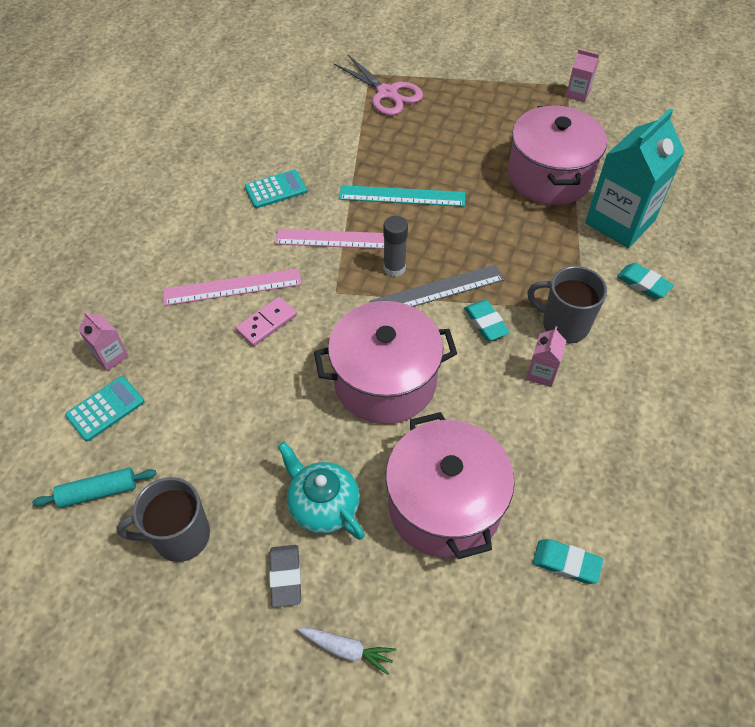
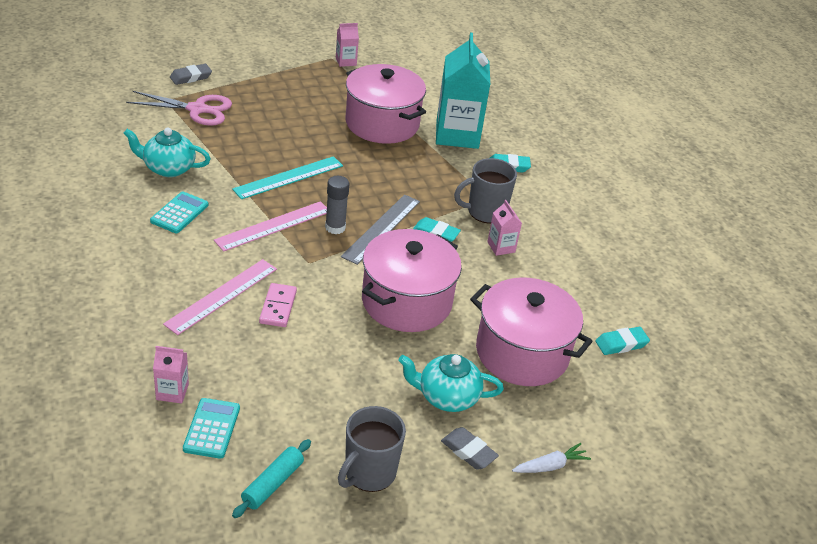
camera: 45 degrees left, 15 degrees down
(308, 142) = (168, 168): none -> turquoise teapot
(412, 59) = (191, 77): none -> grey eraser

